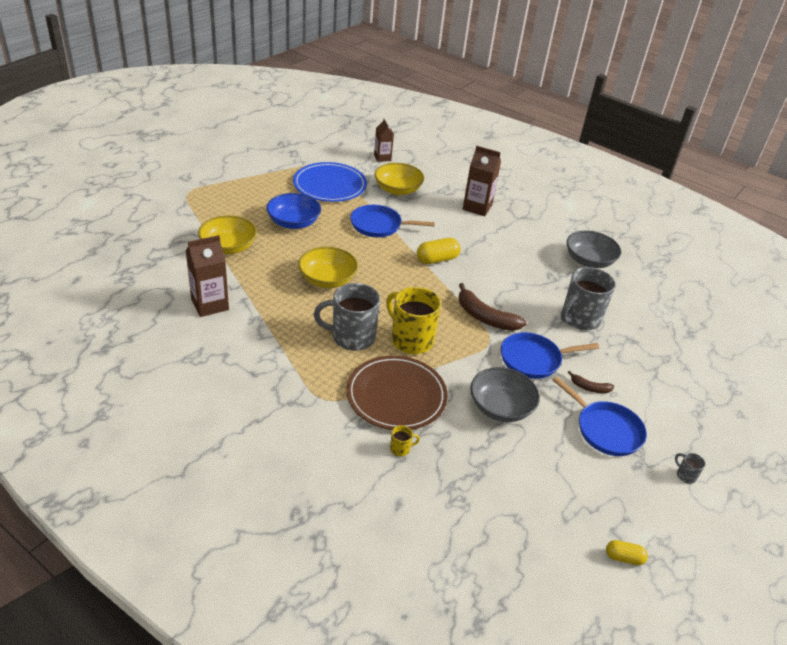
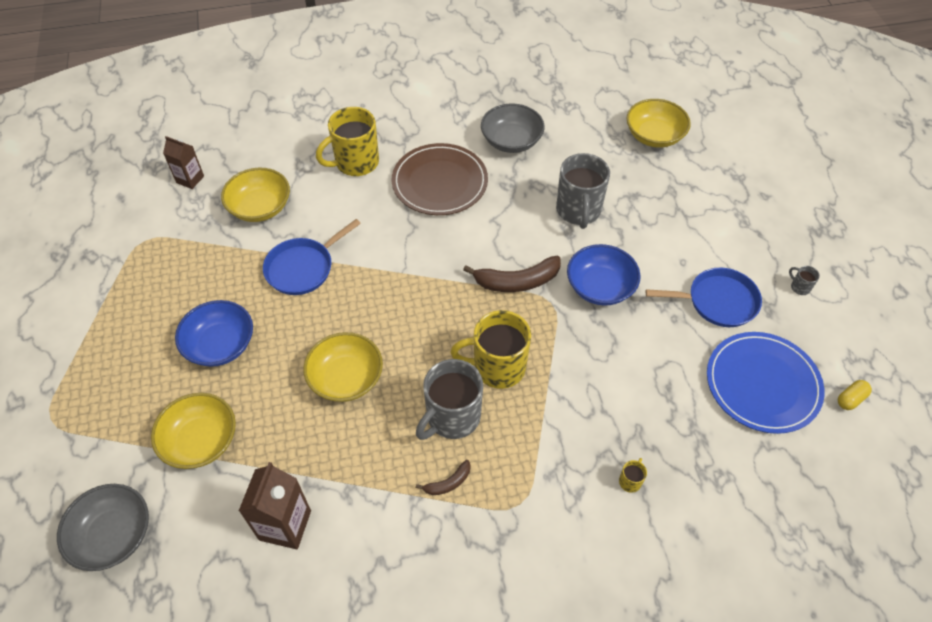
camera: 45 degrees left, 15 degrees up
(330, 185) = (188, 263): blue plate -> blue plate (762, 384)
(396, 395) = (561, 435): brown plate -> brown plate (439, 182)
(437, 259) = (402, 257): yellow capsule -> none
(477, 207) = (355, 163): brown carton -> yellow mug
(501, 407) = (638, 359): grey bowl -> grey bowl (113, 535)
(533, 359) = (600, 287): blue pan -> blue bowl
(589, 387) = (664, 273): brown banana -> brown banana (448, 483)
(685, 475) = (799, 287): grey mug -> grey mug turned 45 degrees clockwise
(699, 326) = (654, 136): none -> yellow bowl

